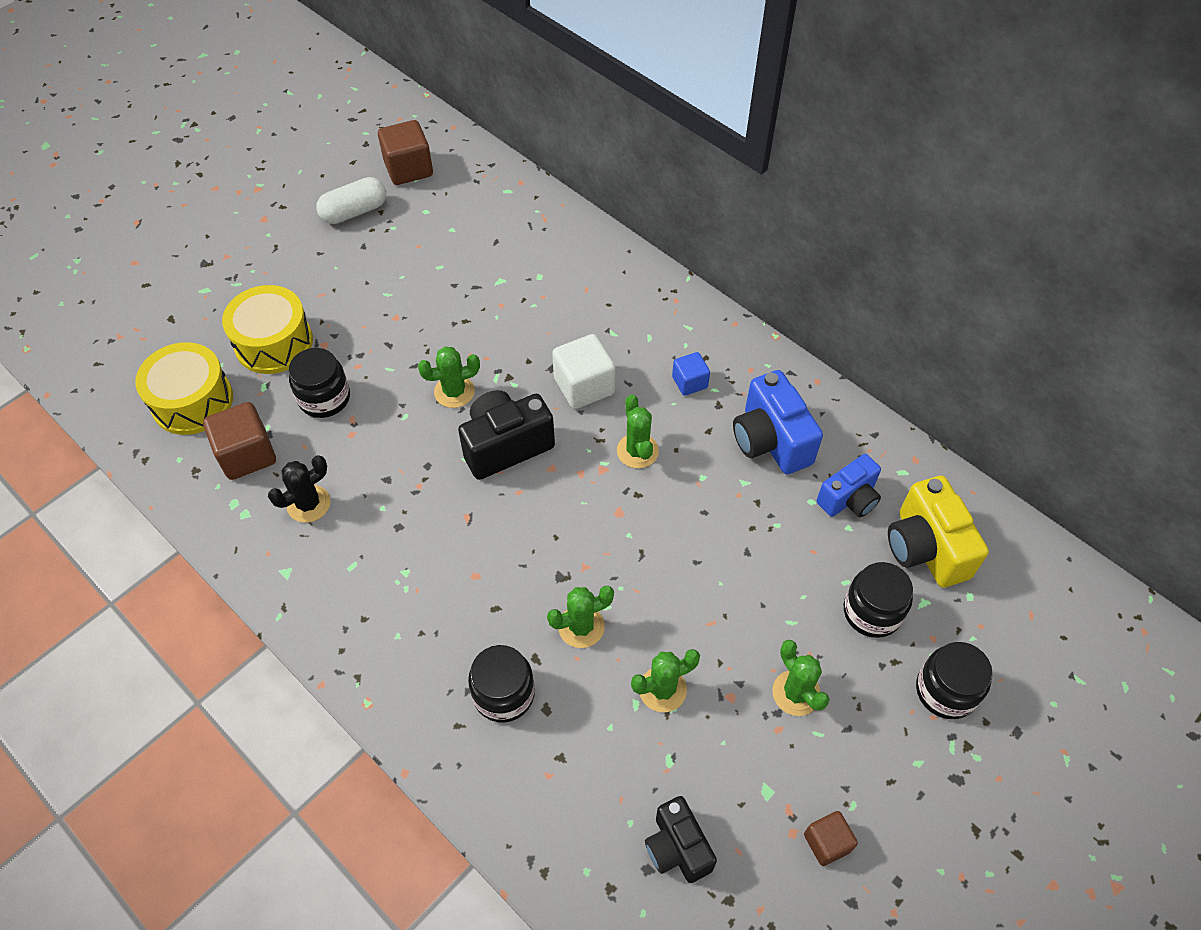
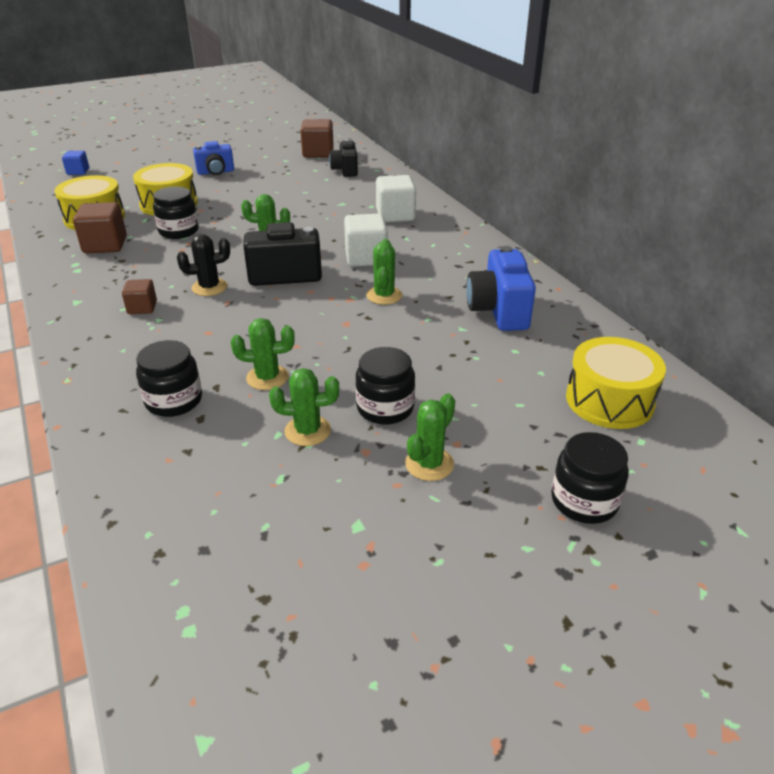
camera: 20 degrees right, 20 degrees down
(308, 504) = (123, 274): black cactus -> black cactus (209, 287)
(354, 212) = (268, 163): white capsule -> none
(578, 288) = (395, 215): none -> white cube
(677, 848) = (243, 542): black camera -> black camera (345, 170)
(689, 382) = (450, 270): blue cube -> blue cube (78, 171)
(796, 693) = (429, 464): green cactus -> green cactus turned 45 degrees clockwise
(827, 842) = (394, 583): brown cube -> brown cube (142, 308)
(848, 499) = (550, 356): blue camera -> blue camera (216, 172)
(872, 612) = (535, 428): black jar -> black jar (385, 408)
(925, 548) = (609, 400): yellow camera -> yellow drum

